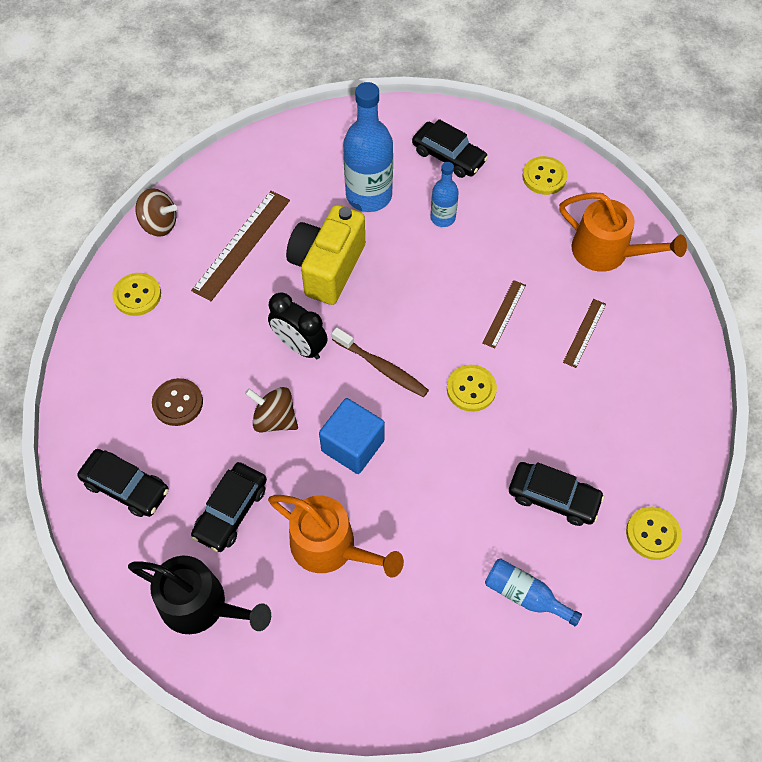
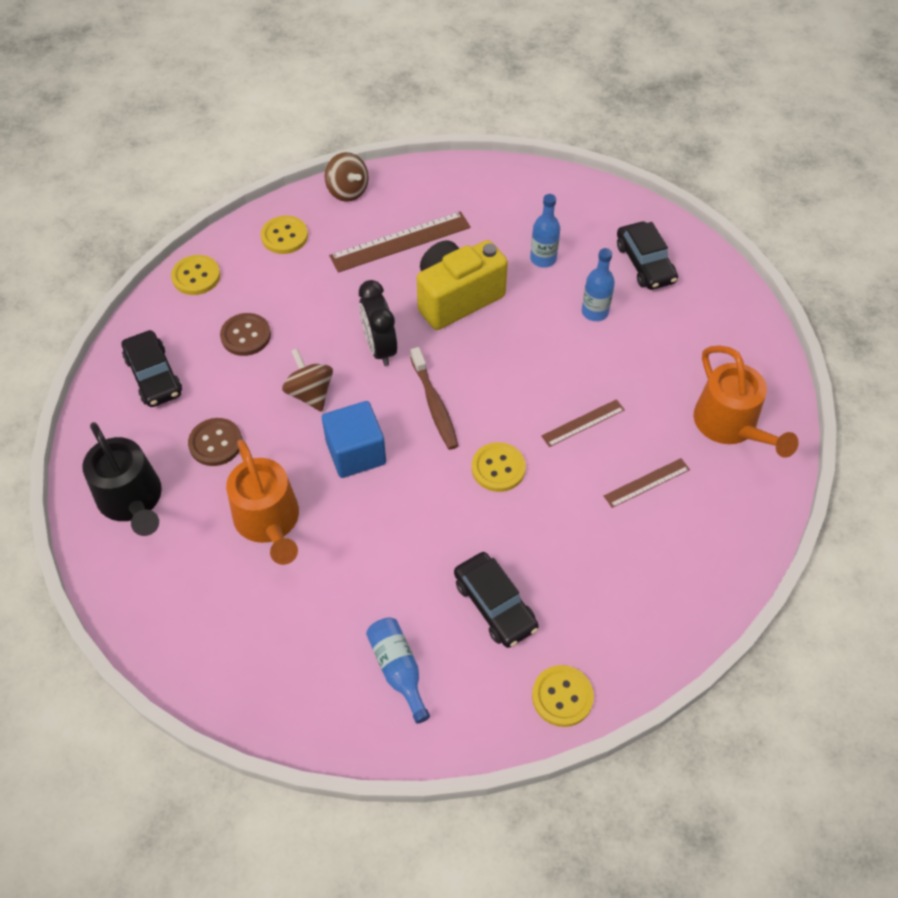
camera: 35 degrees right, 5 degrees down
(231, 511) = (215, 443): black car -> brown button
(369, 195) = (543, 259): blue bottle -> blue bottle, size x0.54
(544, 177) = (723, 327): yellow button -> yellow button (196, 276)

